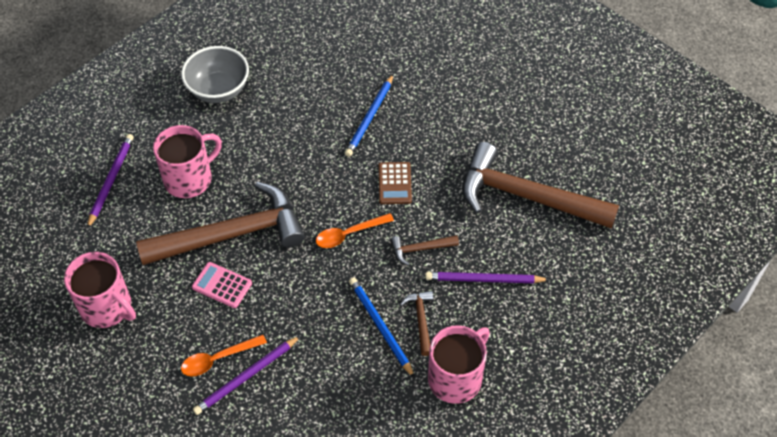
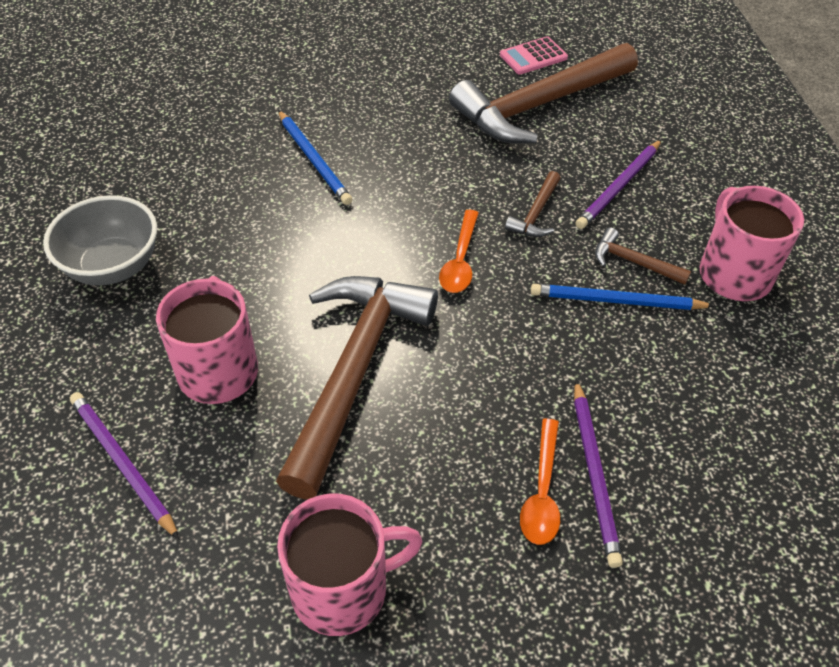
camera: 55 degrees left, 5 degrees down
(222, 285) = (426, 424): pink calculator -> pink calculator (533, 56)
(394, 183) = (426, 187): brown calculator -> none

